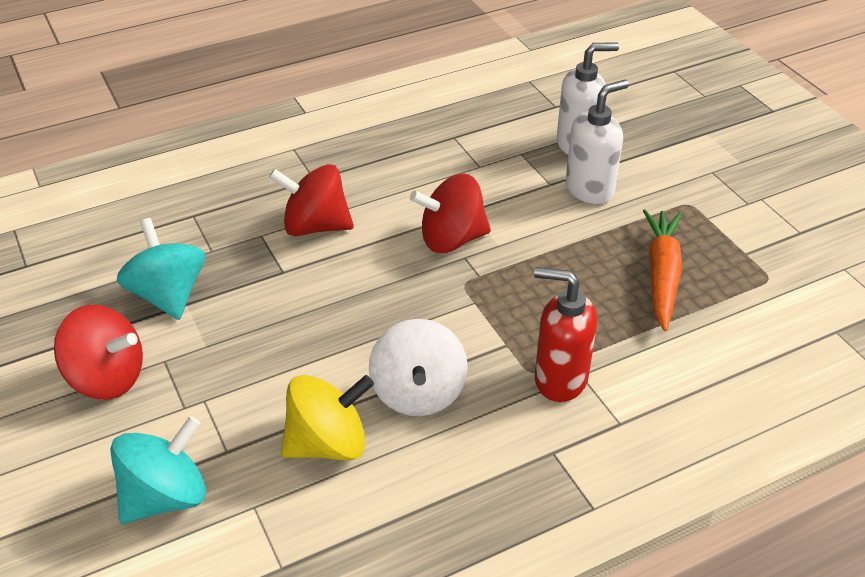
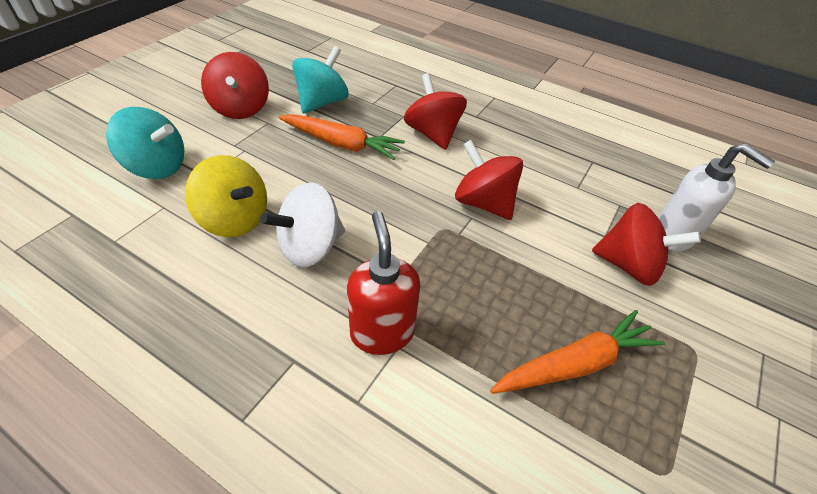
camera: 55 degrees right, 5 degrees up
(268, 308) = (341, 144): none -> orange carrot
(590, 189) = (628, 265): white soap dispenser -> red spinning top

